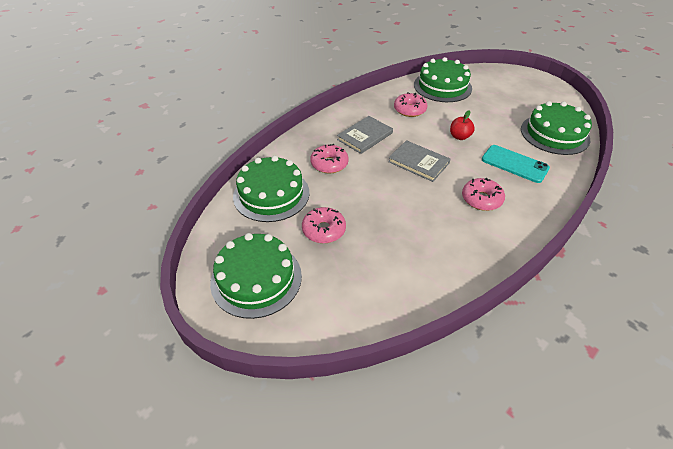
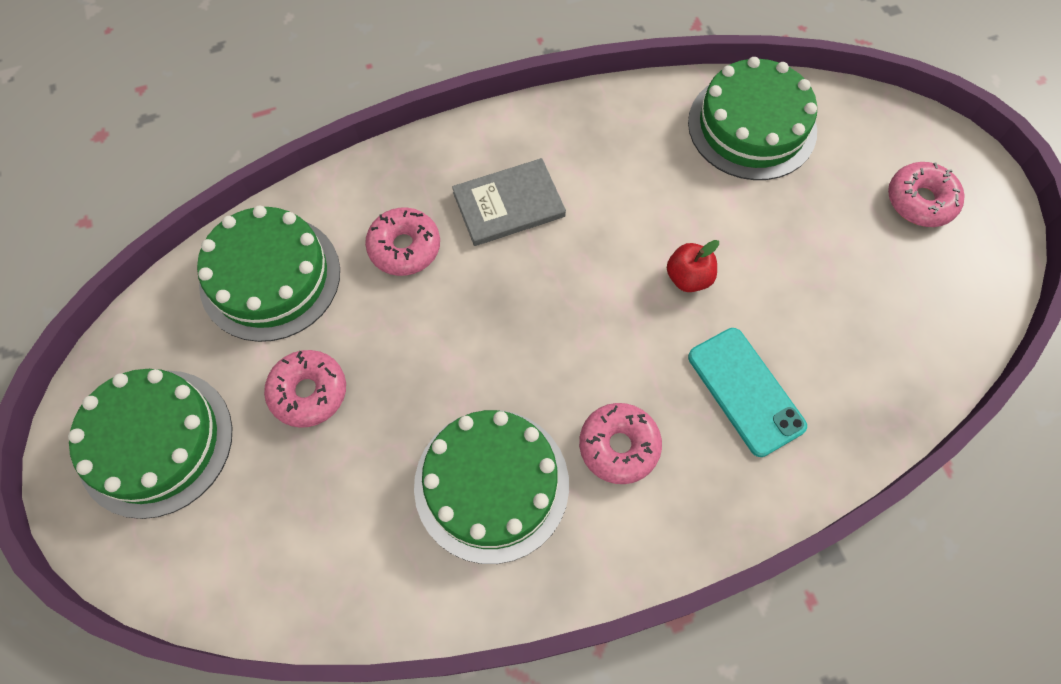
camera: 25 degrees right, 20 degrees up
(409, 110) = (639, 167): pink donut -> pink donut (920, 201)
(418, 162) = (565, 310): grey book -> none
(554, 134) = (890, 350): green cake -> green cake (491, 484)

